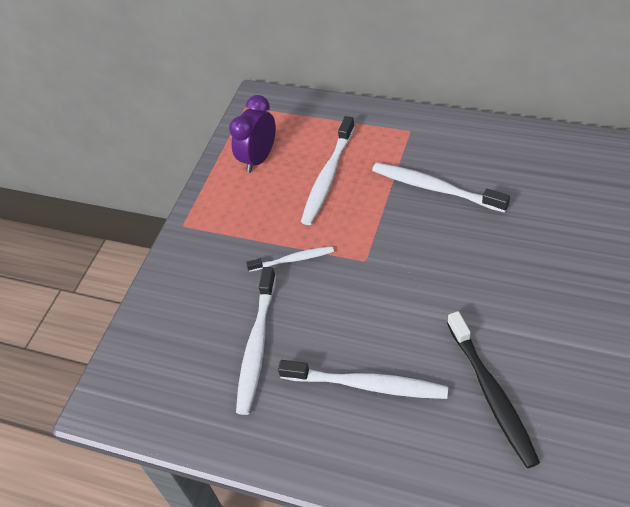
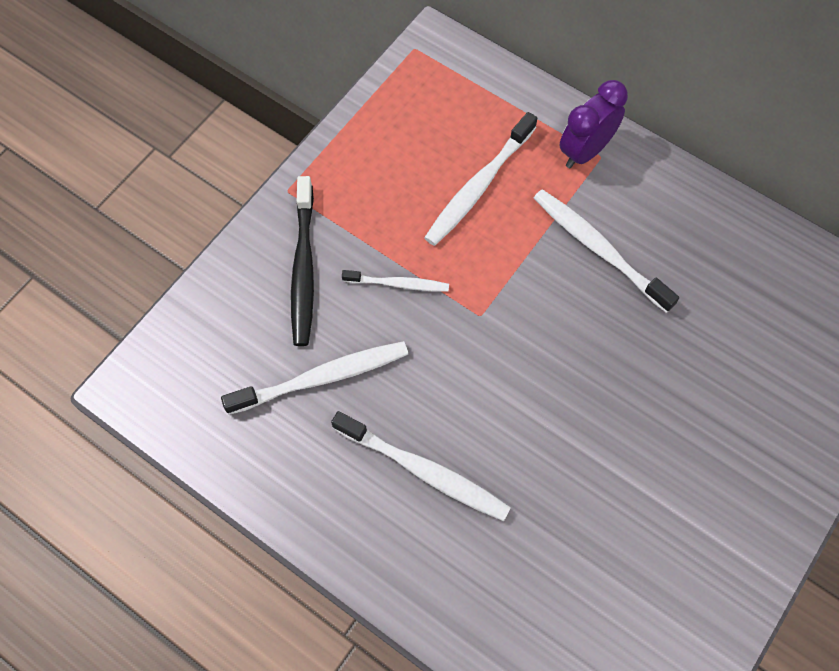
camera: 10 degrees right, 15 degrees up
(257, 345) = (321, 378): white toothbrush -> white toothbrush turned 135 degrees counterclockwise
(259, 158) = (405, 130): purple clock -> purple clock (585, 151)
(491, 393) = (555, 531): black toothbrush -> black toothbrush (303, 267)

